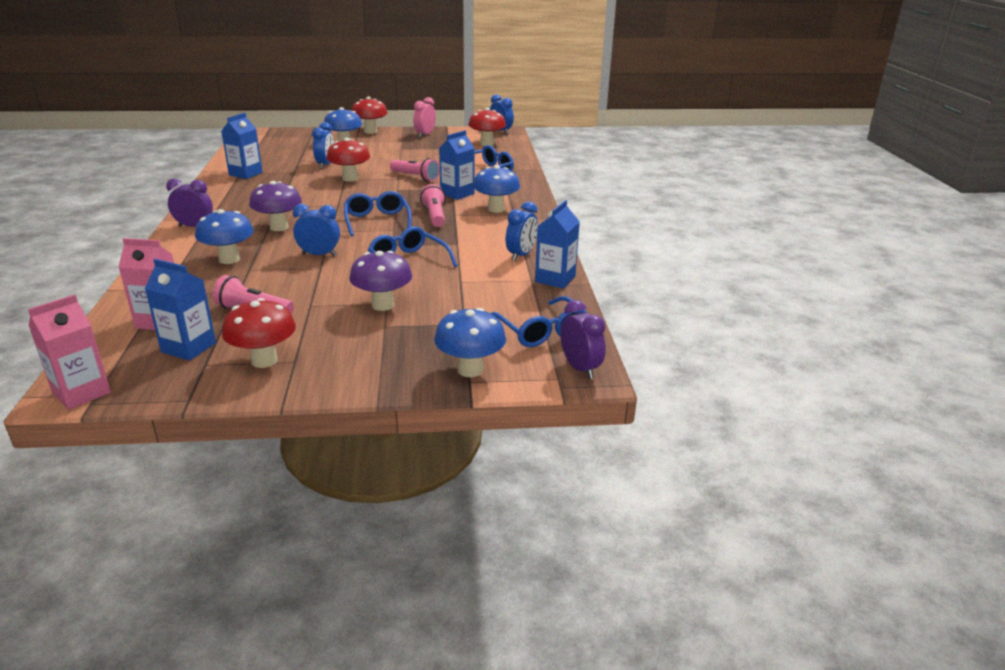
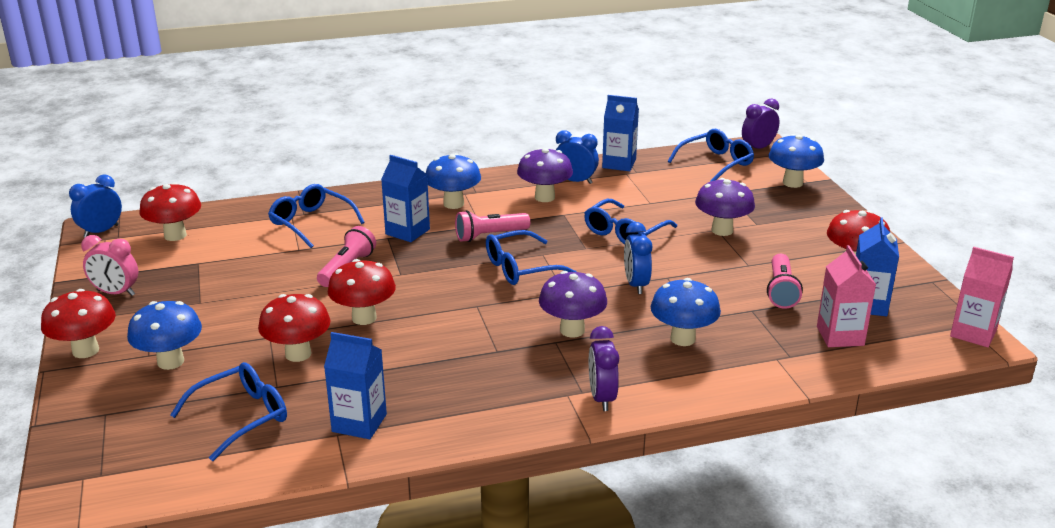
camera: 100 degrees left, 0 degrees up
(279, 155) = (241, 417): none -> blue glasses
(325, 165) = (298, 354): blue clock -> red mushroom
(493, 240) = (544, 197): none -> purple mushroom

